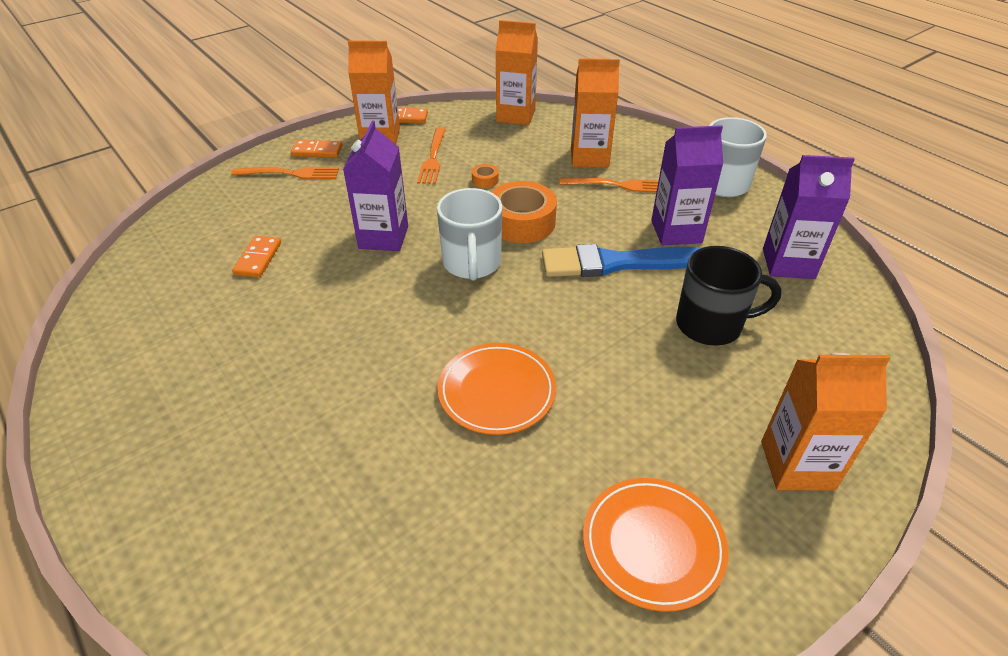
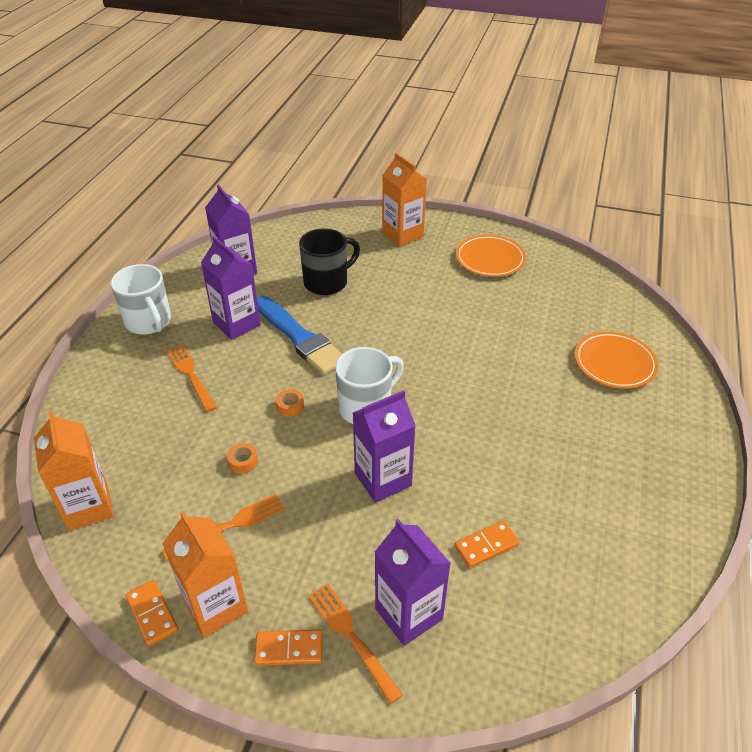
camera: 125 degrees left, 0 degrees up
(269, 200) = (408, 614): none -> purple carton
(317, 151) = (289, 649): orange domino -> orange domino turned 60 degrees counterclockwise
(496, 391) = (464, 339): orange plate -> orange plate (614, 363)
(521, 222) = (290, 406): orange tape -> orange tape, size x0.43
(589, 157) = (151, 410): orange carton -> none
(711, 325) = (327, 282): black mug -> black mug turned 90 degrees clockwise

